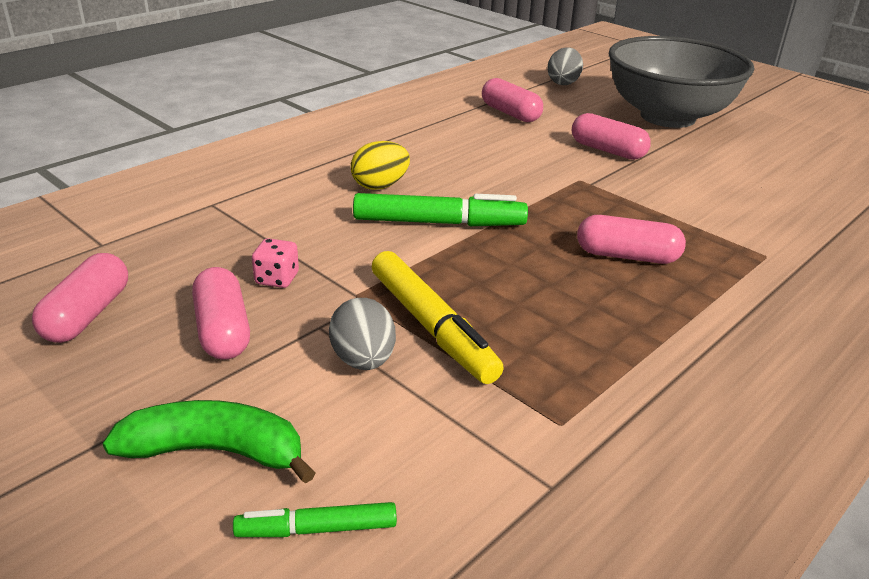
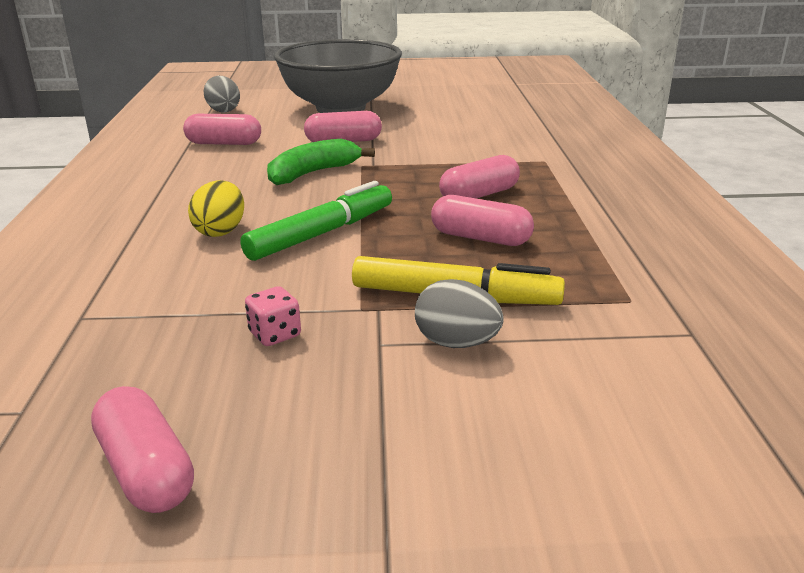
camera: 45 degrees left, 5 degrees down
(215, 451) = (487, 469): green banana -> green banana (313, 173)
(223, 330) = (310, 395): pink capsule -> pink capsule (480, 238)
(317, 529) = (645, 453): green marker -> none

